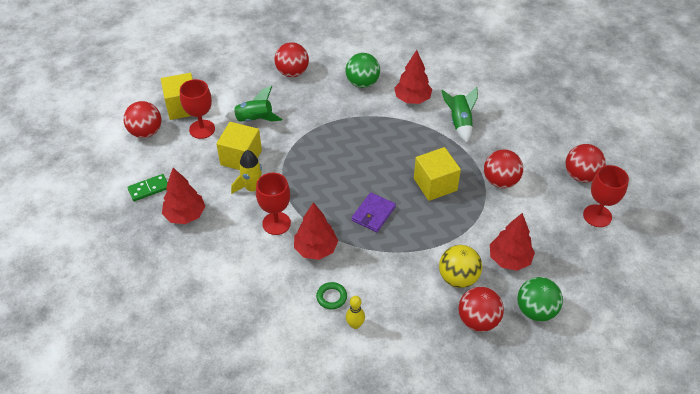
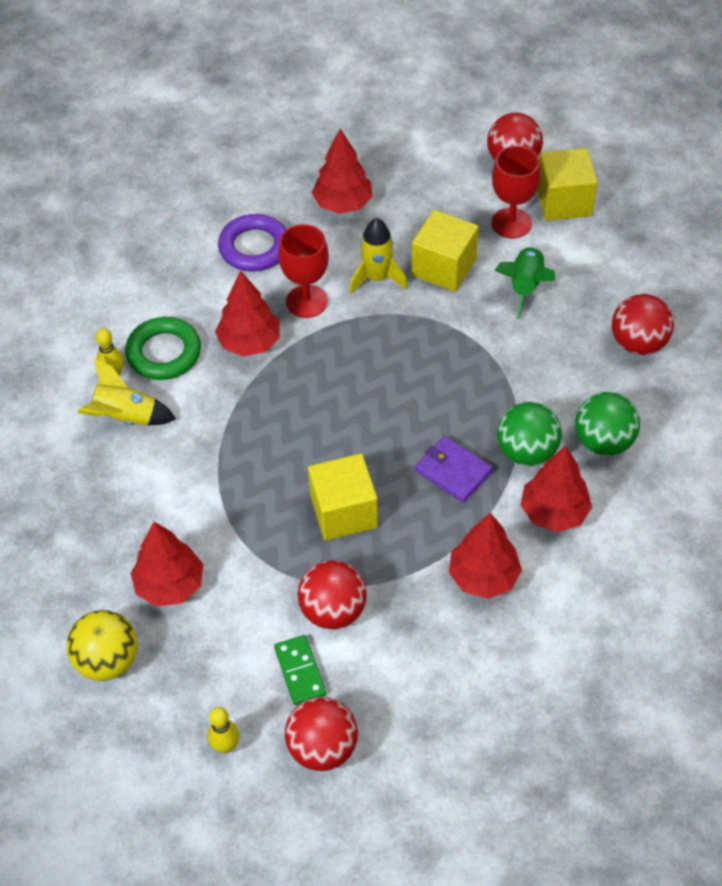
camera: 100 degrees right, 5 degrees up
(149, 189) = (399, 166): green domino -> green domino (300, 671)
(229, 260) = (254, 247): none -> purple ring
(331, 297) = (164, 353): green ring -> green ring, size x1.75
(373, 214) = (299, 419): purple wallet -> purple wallet (453, 471)
(391, 309) = (126, 417): none -> yellow rocket
(458, 278) = (154, 508): yellow ball -> yellow ball (107, 661)
(459, 123) = (483, 577): green rocket -> red tree
(478, 320) = (76, 519): red ball -> none
(536, 310) = (70, 598): green ball -> green ball (526, 452)
(597, 216) = (225, 746): red goblet -> yellow bowling pin

